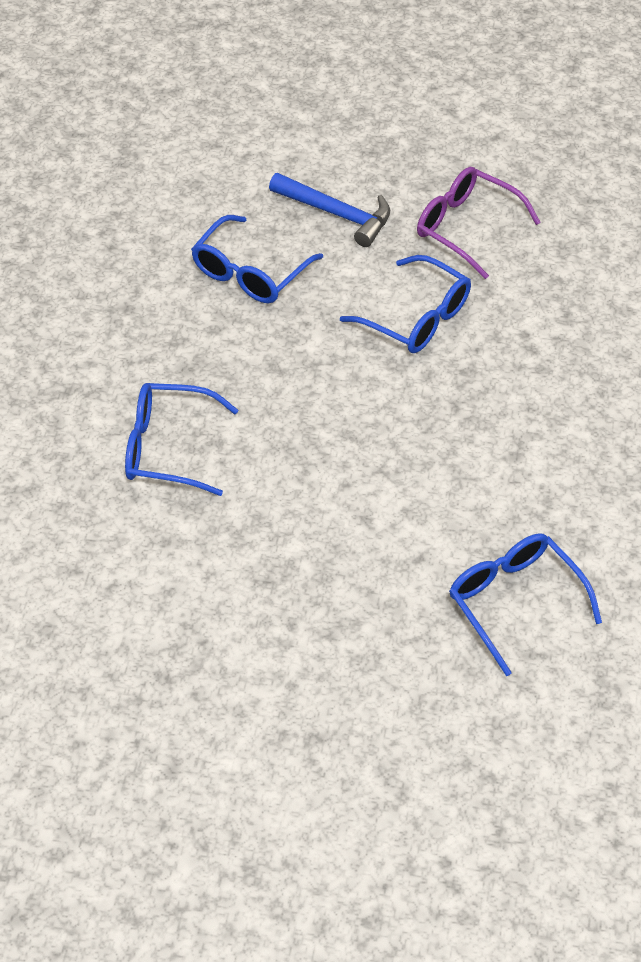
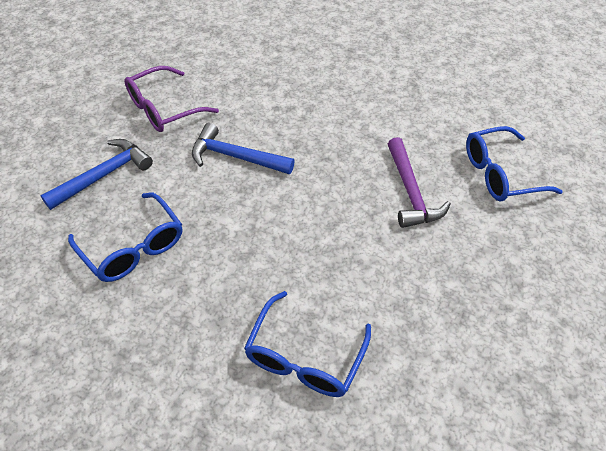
camera: 75 degrees left, 0 degrees up
(417, 318) = (235, 157): blue glasses -> blue hammer
(435, 504) = (410, 192): none -> purple hammer

